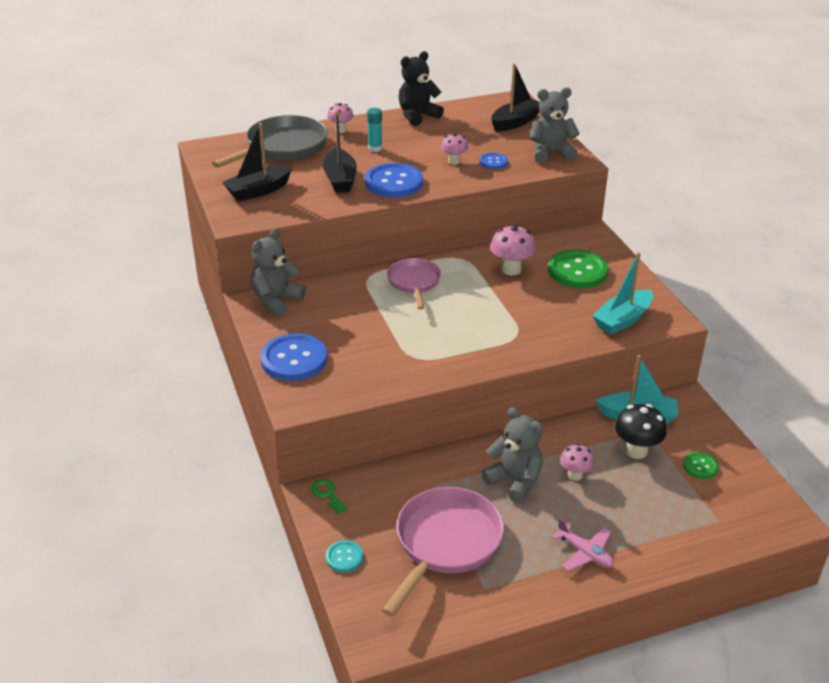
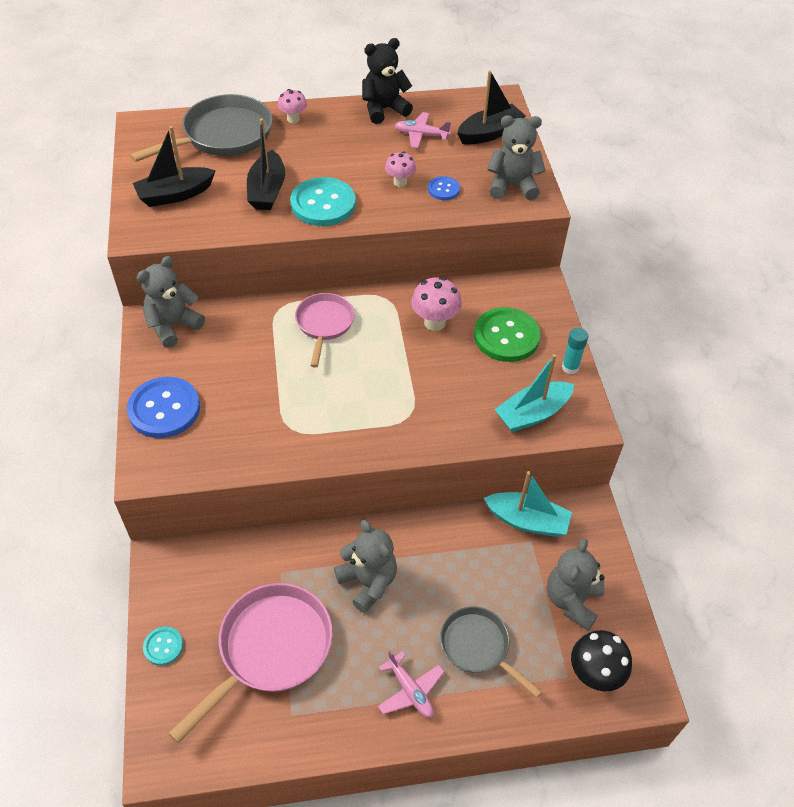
camera: 10 degrees right, 15 degrees up
(327, 494) = (172, 563): green key -> none
(375, 148) = (320, 151): turquoise glue stick -> turquoise glue stick (570, 367)
(393, 182) = (323, 204): blue button -> turquoise button
(457, 129) = (421, 135): none -> pink plane
(575, 475) = (434, 586): pink mushroom -> none
(632, 512) = (478, 647): none -> grey pan
(636, 451) = (510, 566): black mushroom -> black mushroom (594, 674)
(700, 466) = (572, 600): green button -> grey teddy bear

